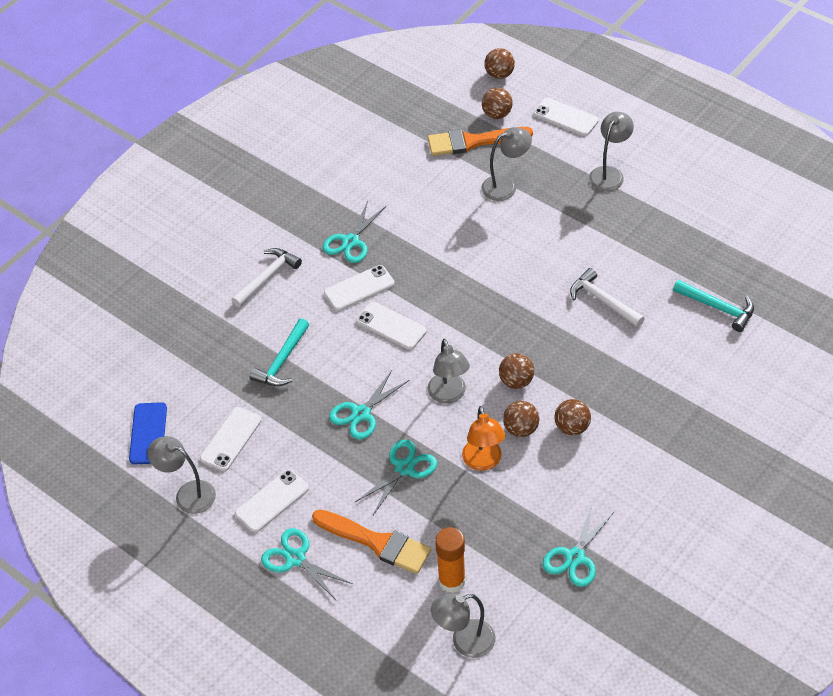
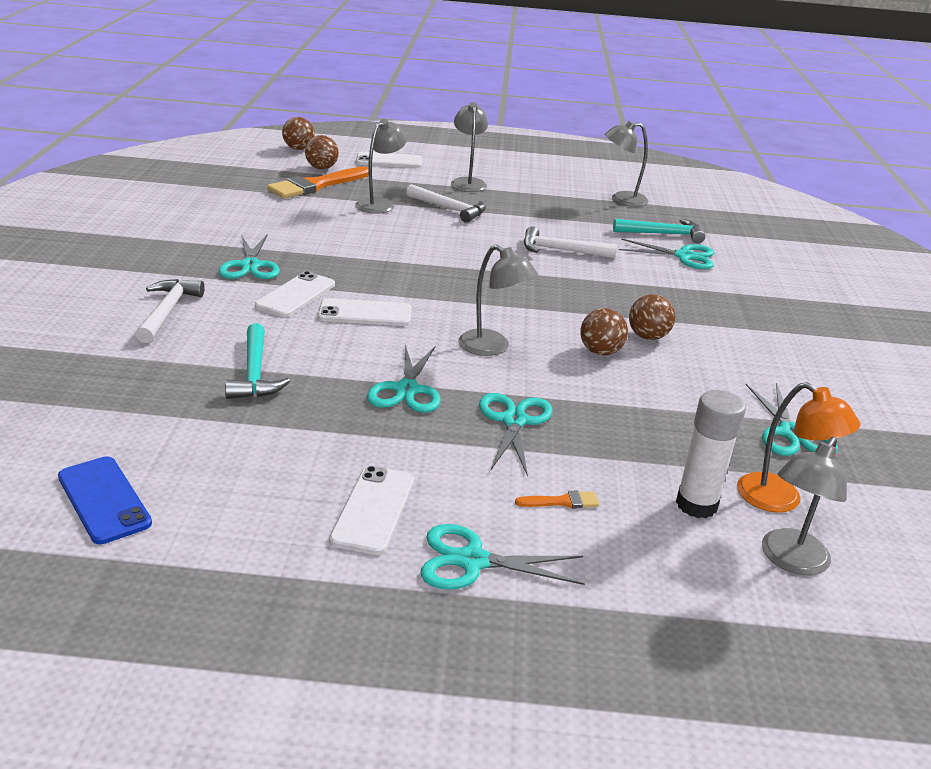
camera: 40 degrees left, 20 degrees down
(188, 494) = (231, 547): grey lamp -> grey lamp (621, 200)
(231, 439) = (248, 465): white phone -> none
(376, 542) = (561, 502): orange brush -> orange brush, size x0.42
(452, 581) = (696, 504): orange glue stick -> white glue stick
(483, 462) = (595, 388): orange lamp -> orange lamp (781, 500)
(516, 381) = (550, 320): brown ball -> none
(558, 211) = (449, 209): none -> white hammer
(704, 344) = (684, 256): none -> turquoise scissors

